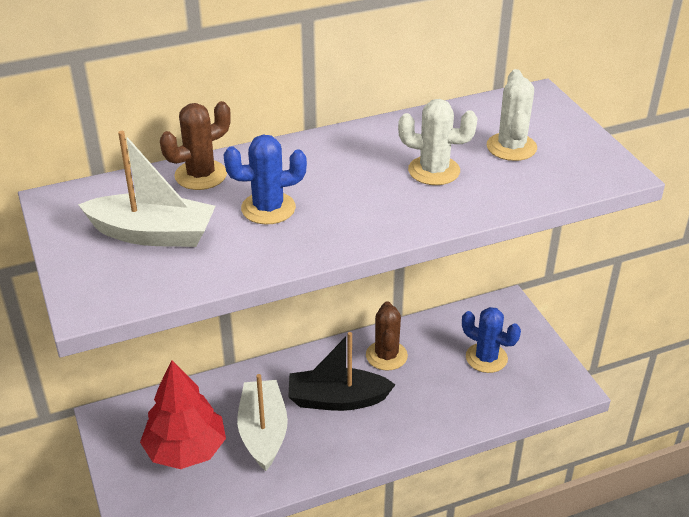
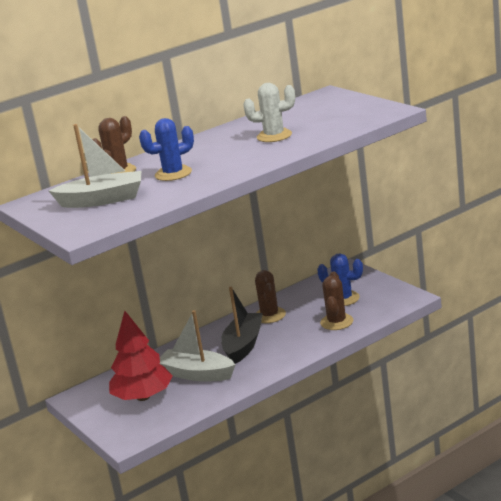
camera: 10 degrees left, 15 degrees down
(263, 432) = (197, 374): white boat -> white boat turned 45 degrees counterclockwise
(337, 399) = (243, 345): black boat -> black boat turned 120 degrees clockwise
(464, 399) = (336, 322): none -> brown cactus
(511, 147) = (320, 116): white cactus -> none

